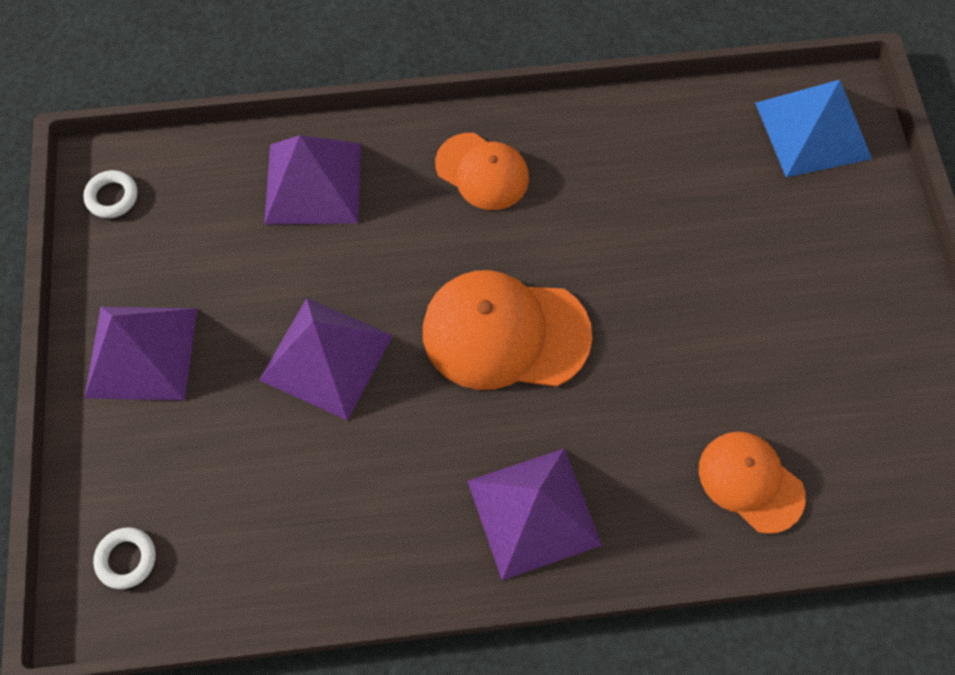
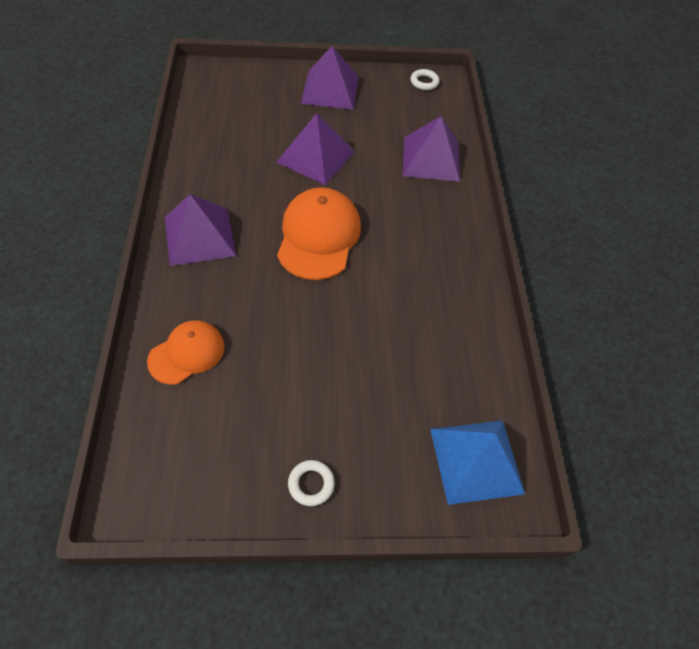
camera: 90 degrees right, 10 degrees down
(126, 559) = (221, 82): white ring -> white ring (311, 484)
(482, 172) = (438, 238): orange cap -> none

